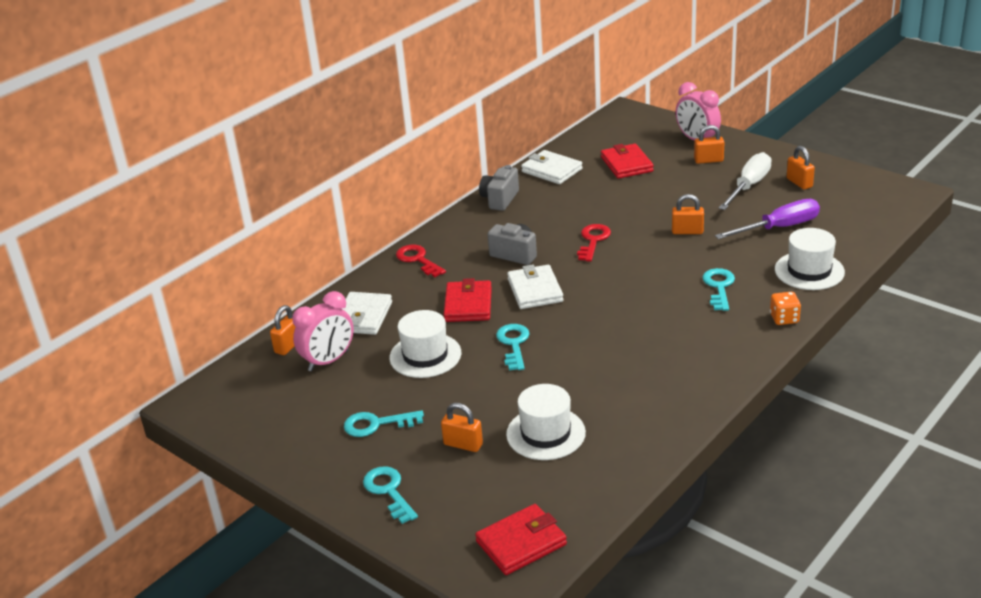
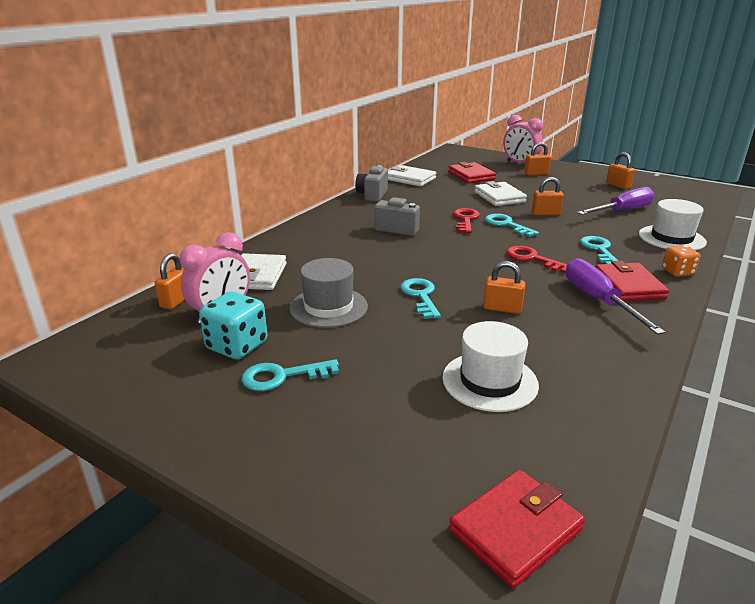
camera: 10 degrees left, 5 degrees down
(341, 394) = (237, 346): none -> turquoise dice
(389, 491) = (308, 459): turquoise key -> turquoise key (506, 225)
(418, 260) = (307, 233): red key -> red key (532, 259)
(425, 355) = (328, 307): white hat -> grey hat
(463, 444) = (393, 396): orange padlock -> orange padlock (502, 308)
(468, 305) = (364, 265): red wallet -> red wallet (628, 286)
(535, 290) = (426, 254): white wallet -> white wallet (499, 197)
(682, 352) = (598, 300): none -> purple screwdriver
(749, 186) = (578, 187): white screwdriver -> none

